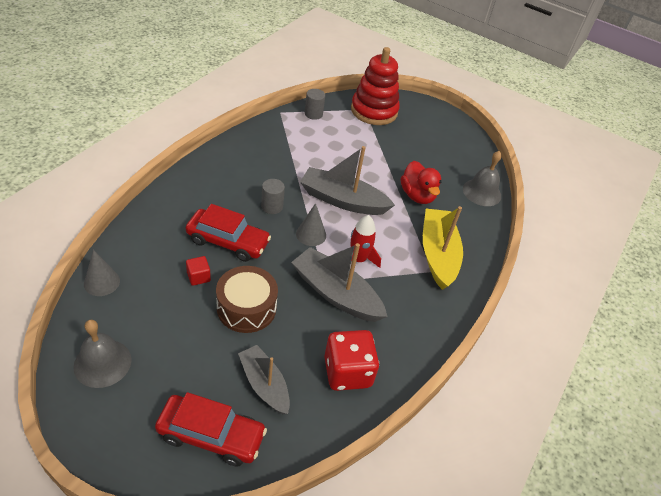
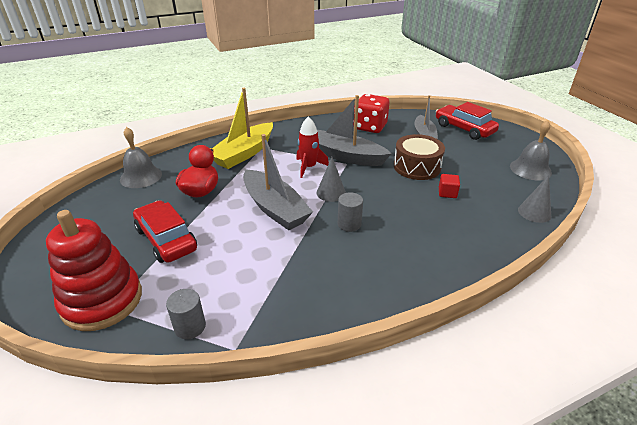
camera: 140 degrees left, 10 degrees down
(228, 241) = (410, 209): red car -> red car (166, 239)
(336, 293) = (345, 156): grey boat -> grey boat turned 135 degrees clockwise

